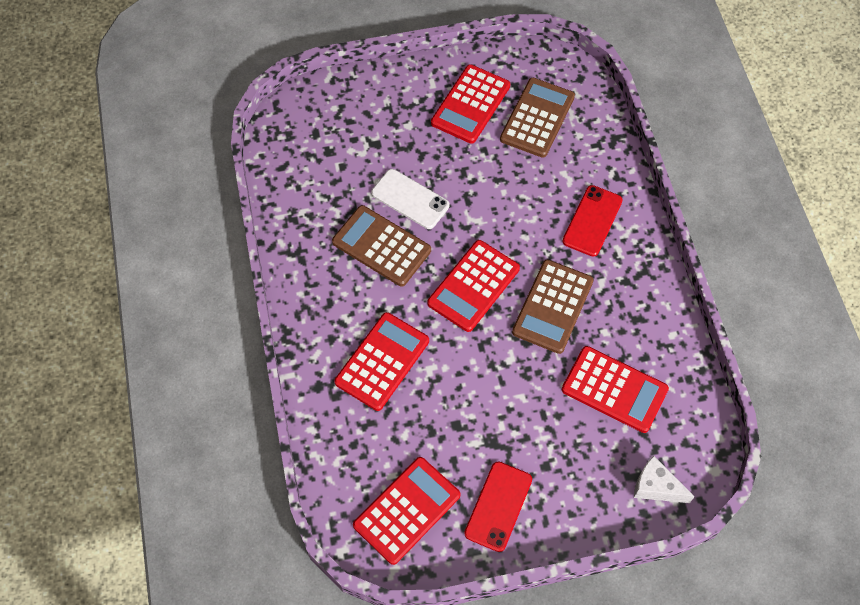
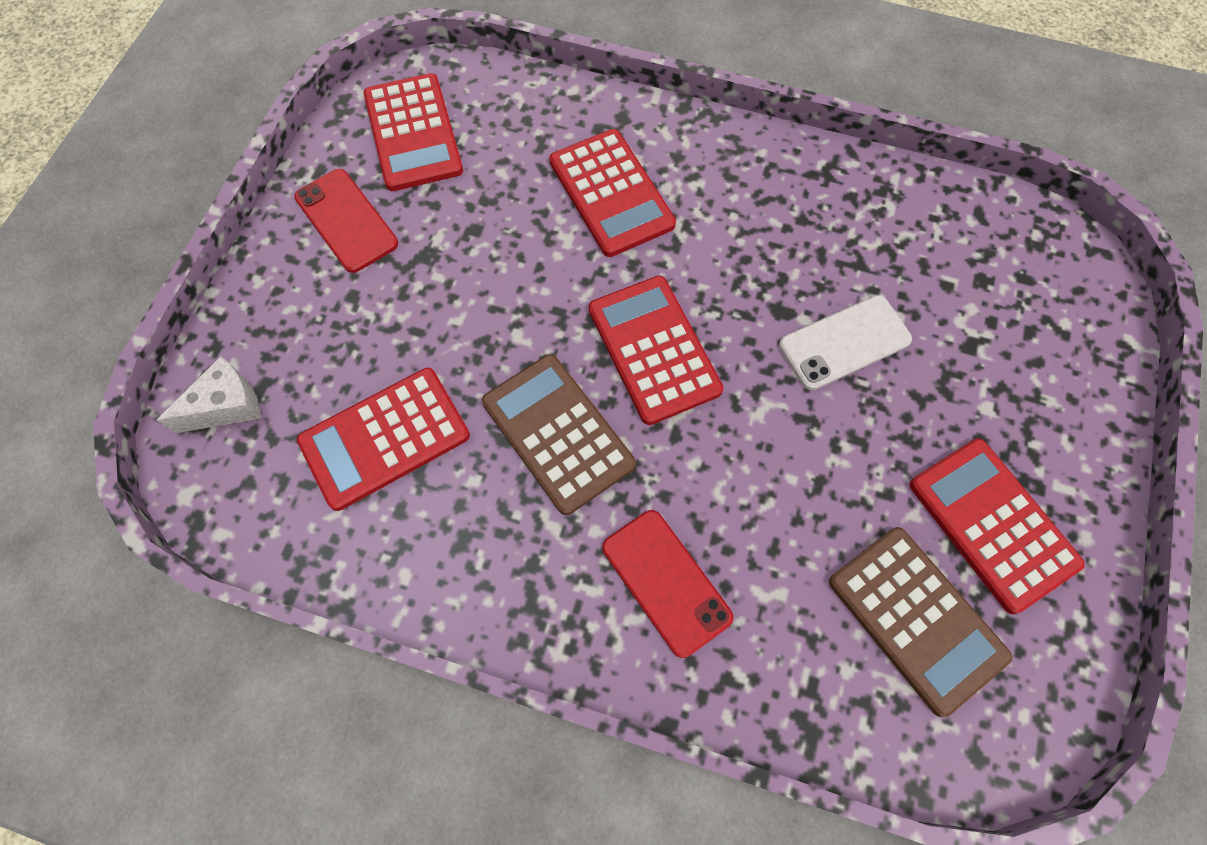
camera: 120 degrees right, 5 degrees up
(381, 246) = (783, 270): brown calculator -> none

